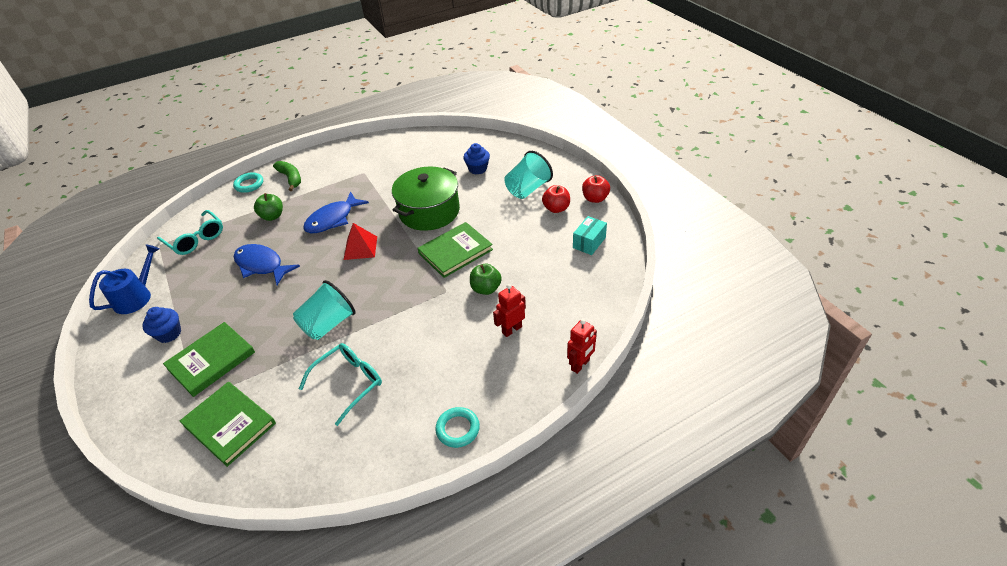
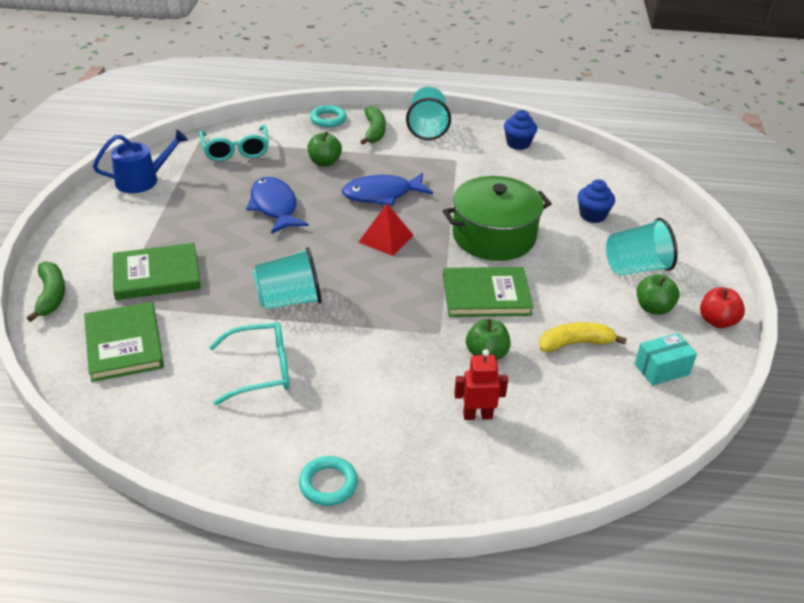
camera: 30 degrees right, 5 degrees down
(134, 424) = (51, 296): none -> green banana
(169, 334) = (142, 229): blue cupcake -> blue cupcake (518, 144)
(326, 160) = (427, 128): none -> turquoise cup
(531, 253) = (575, 343): none -> yellow banana
(556, 208) = (653, 308): red apple -> green apple
(580, 365) = (525, 502): red robot -> none

